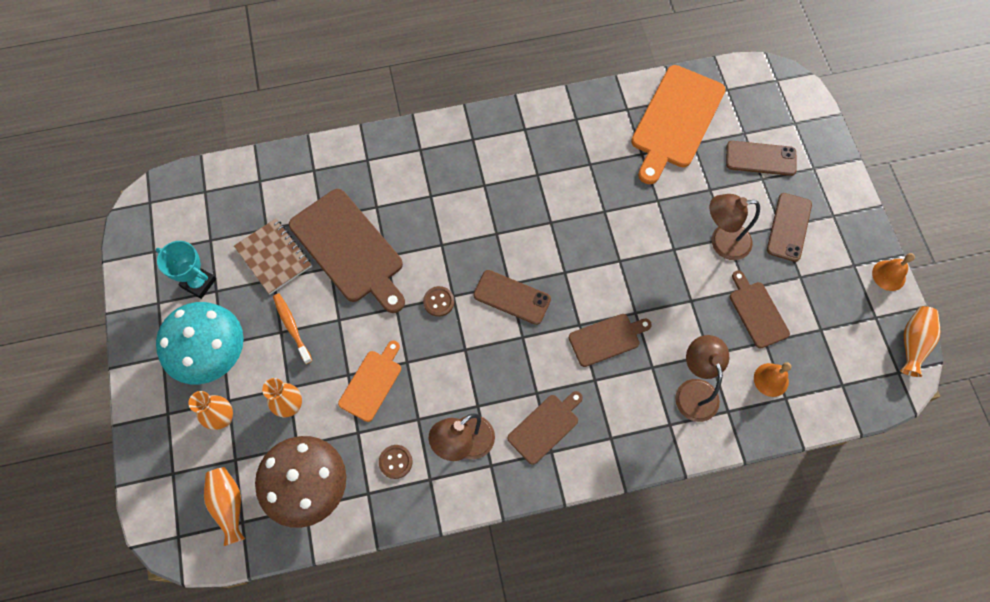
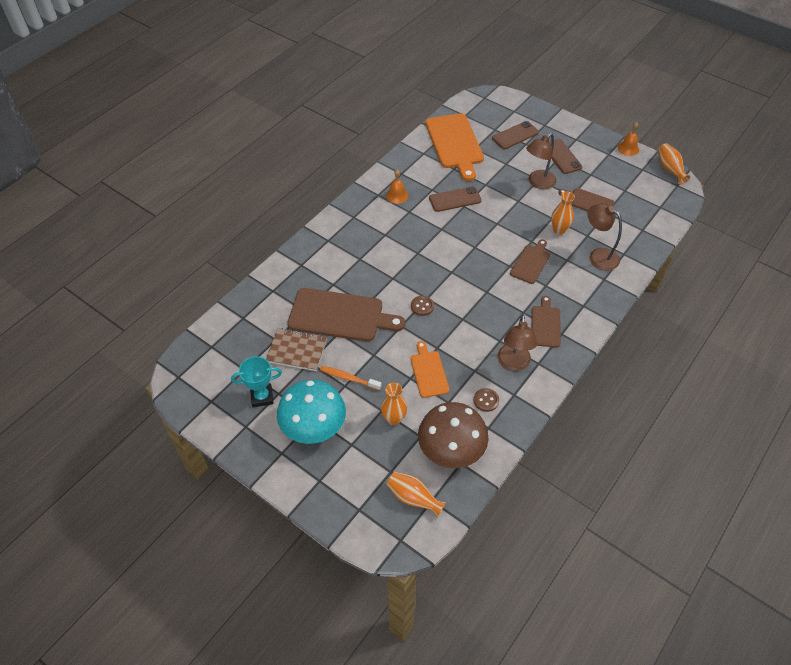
camera: 40 degrees left, 15 degrees down
(223, 418) = (358, 456): orange vase -> orange vase (559, 230)
(512, 297) = (460, 277): brown phone -> brown phone (455, 199)
(771, 379) = (627, 226): orange bell -> orange bell (397, 195)

